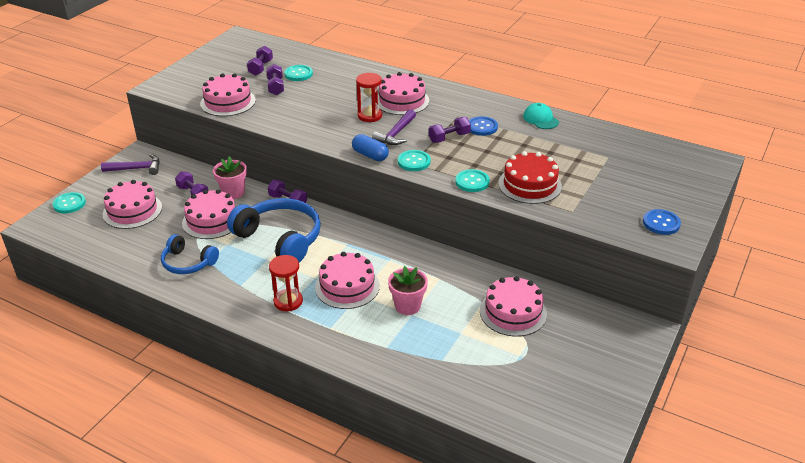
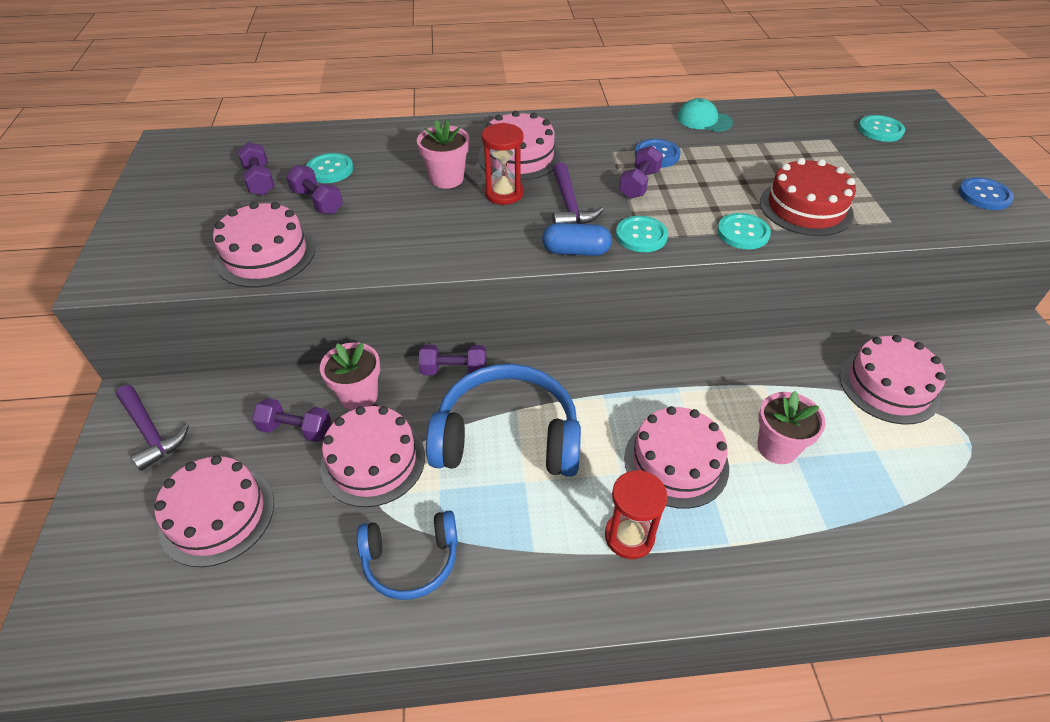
camera: 35 degrees left, 10 degrees up
(69, 204) = (76, 566): turquoise button -> turquoise button (880, 130)
(136, 169) = (151, 432): purple hammer -> purple hammer turned 90 degrees clockwise
(350, 98) = (447, 178): none -> pink flower pot

